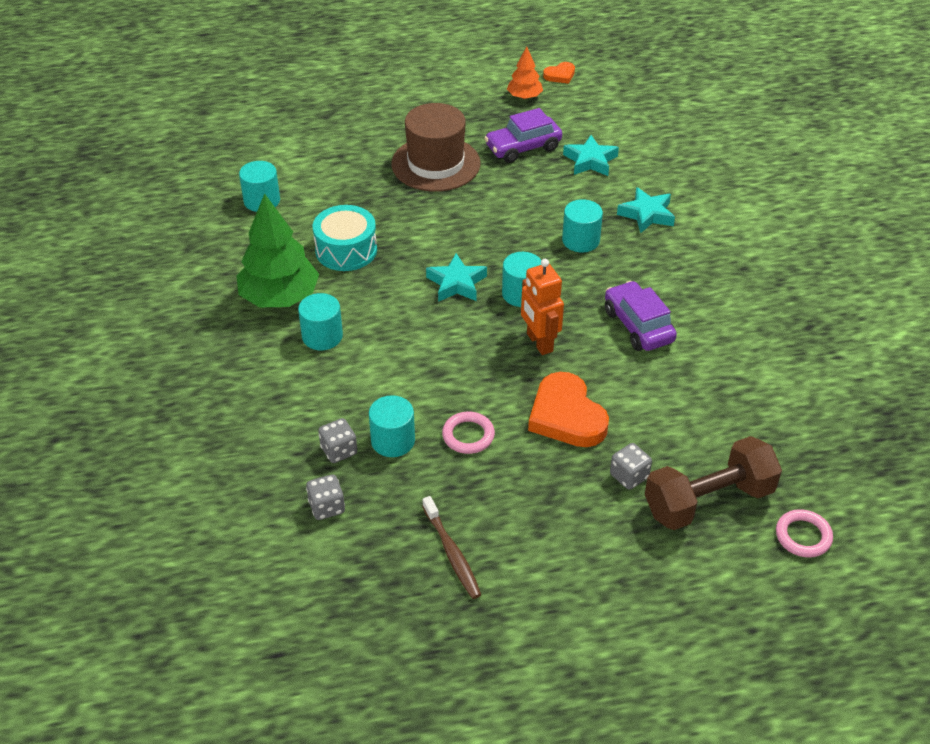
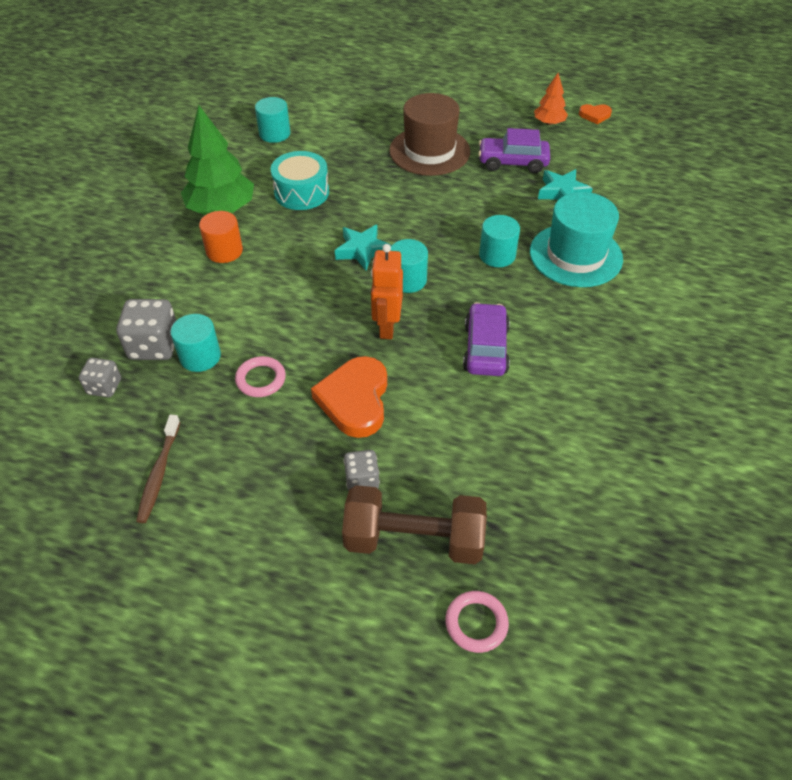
camera: 30 degrees right, 5 degrees up
(322, 336) = (224, 251): turquoise cylinder -> orange cylinder
(339, 450) = (154, 346): grey dice -> grey dice, size x1.67
(647, 214) = (575, 255): turquoise star -> turquoise hat

